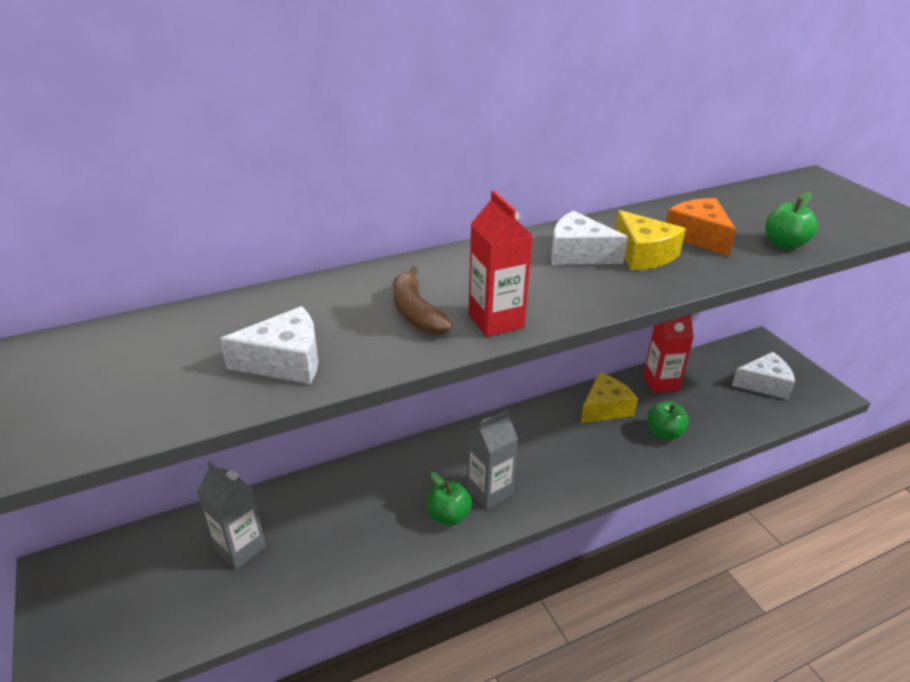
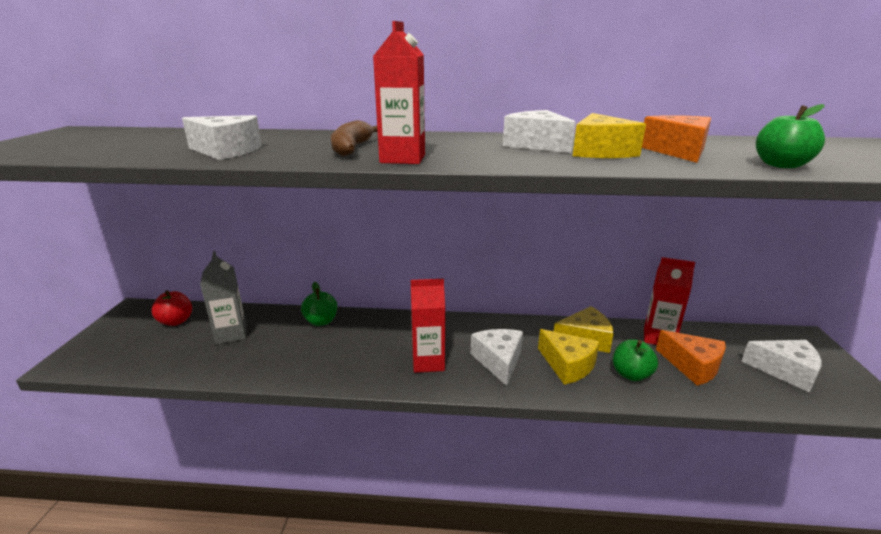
camera: 30 degrees right, 10 degrees down
(143, 561) = (176, 321): none -> red apple
(448, 515) = (381, 365): green apple -> green apple (321, 321)
(489, 492) = (428, 362): grey carton -> red carton
(551, 464) = (498, 361): none -> white cheese
(610, 444) = (567, 365): none -> yellow cheese
(702, 405) = (692, 366): none -> orange cheese

